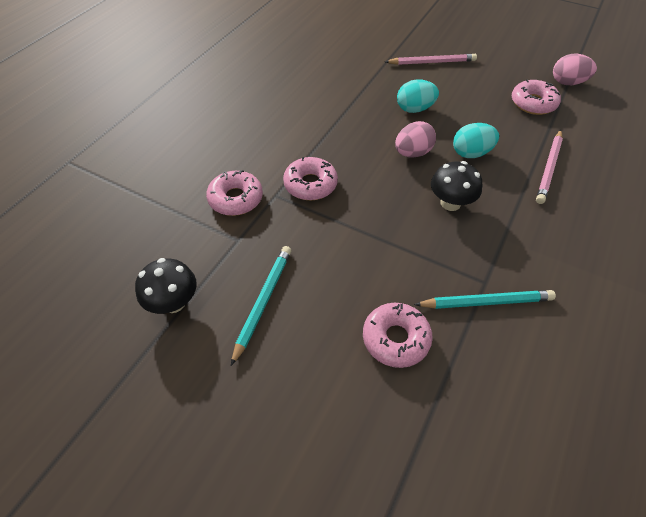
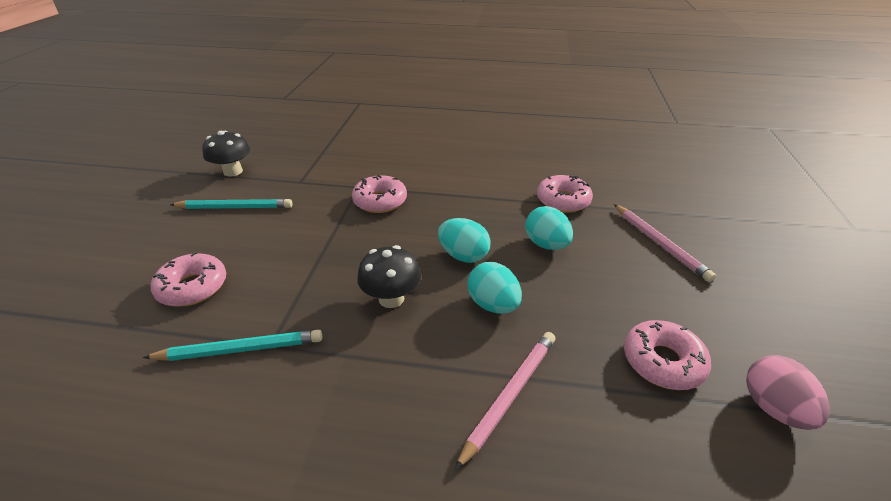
camera: 70 degrees right, 15 degrees down
(236, 199) = (346, 170): pink donut -> pink donut (563, 200)
(412, 153) = (463, 256): pink egg -> turquoise egg
(486, 302) = (240, 349): turquoise pencil -> turquoise pencil turned 75 degrees counterclockwise
(549, 168) = (510, 395): pink pencil -> pink pencil turned 120 degrees clockwise

